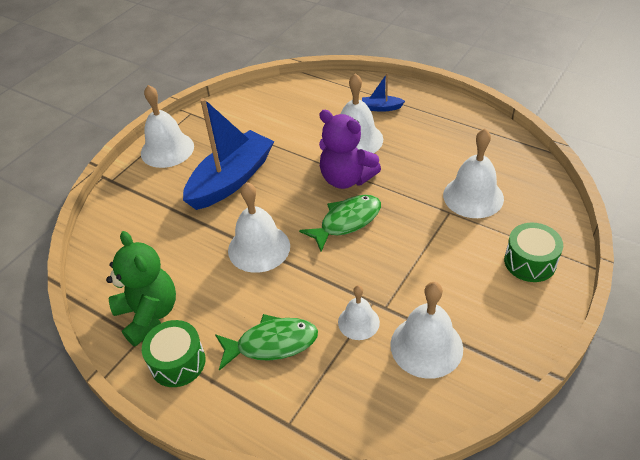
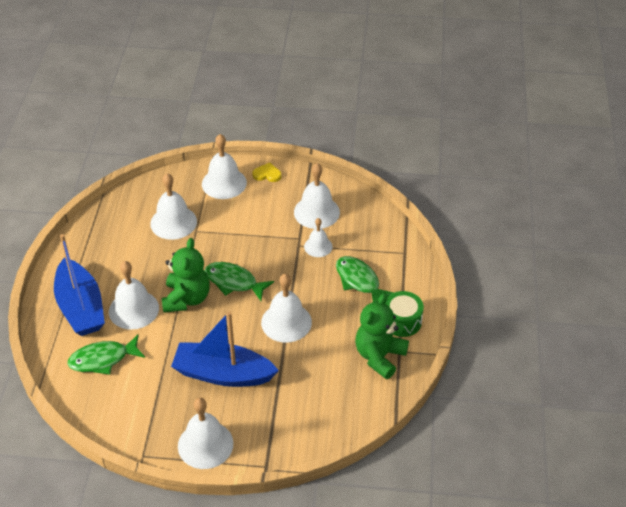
camera: 120 degrees left, 0 degrees up
(308, 110) = (103, 359): none -> green fish
(346, 179) = (186, 299): purple teddy bear -> green teddy bear
(381, 108) = (81, 307): blue boat -> blue boat, size x2.38
(530, 262) = (224, 183): green drum -> white bell
(532, 315) = (267, 174): none -> yellow heart

